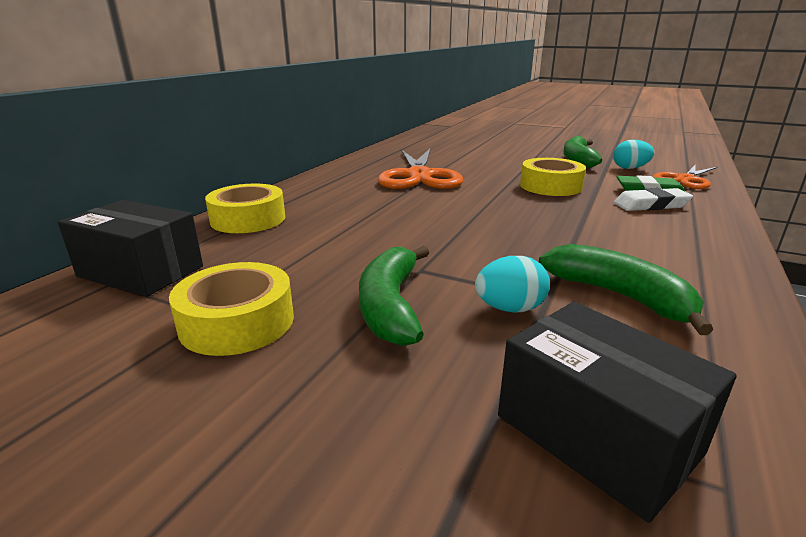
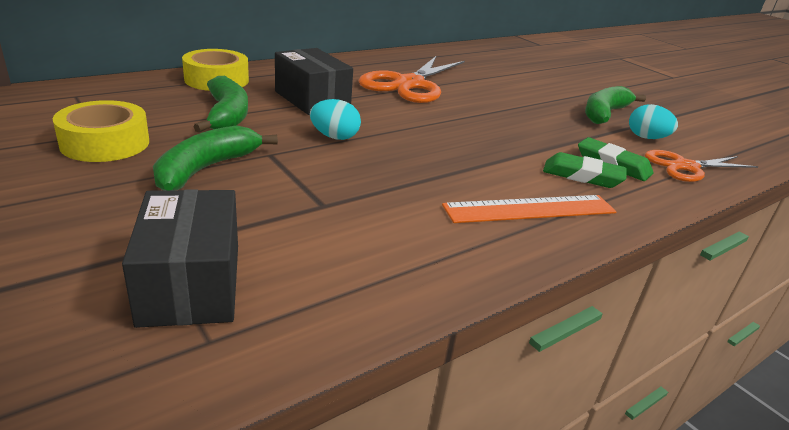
camera: 25 degrees right, 5 degrees up
(141, 271) = (100, 94): black box -> black box (312, 99)
(509, 308) = (281, 201): turquoise egg -> turquoise egg (334, 137)
(550, 186) = (516, 128): yellow tape -> none
(619, 296) = (380, 226): green banana -> green banana (227, 115)
(651, 205) = (582, 176): white eraser -> green eraser
(673, 240) = (530, 209): none -> orange ruler

